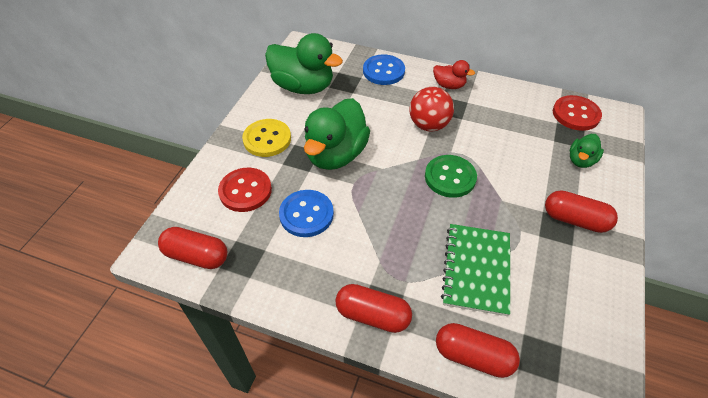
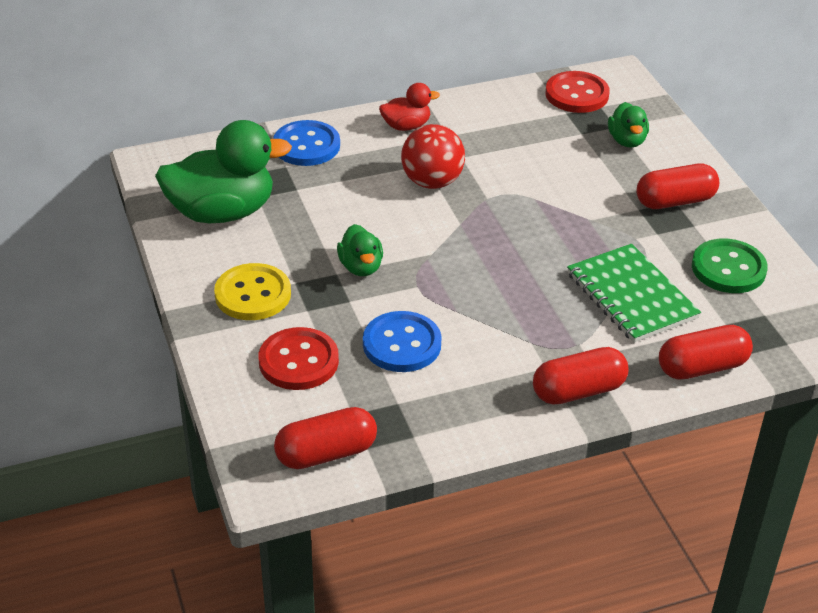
camera: 40 degrees left, 10 degrees down
(336, 154) = (361, 267): green duck -> green duck, size x0.50
(450, 177) = (515, 225): green button -> green button (728, 268)

